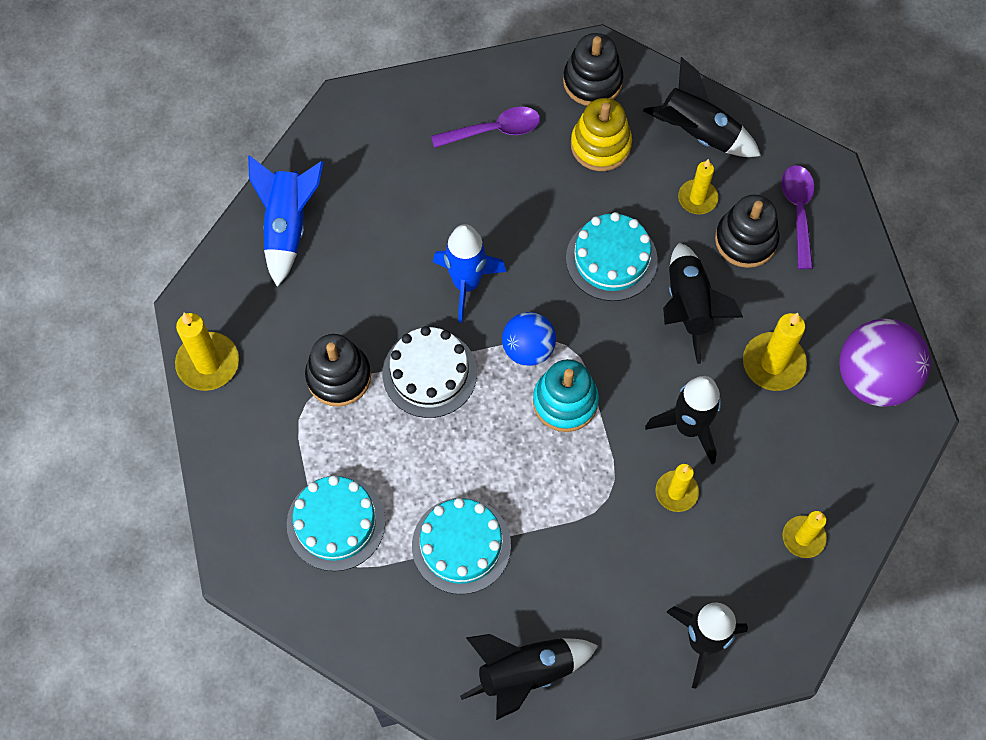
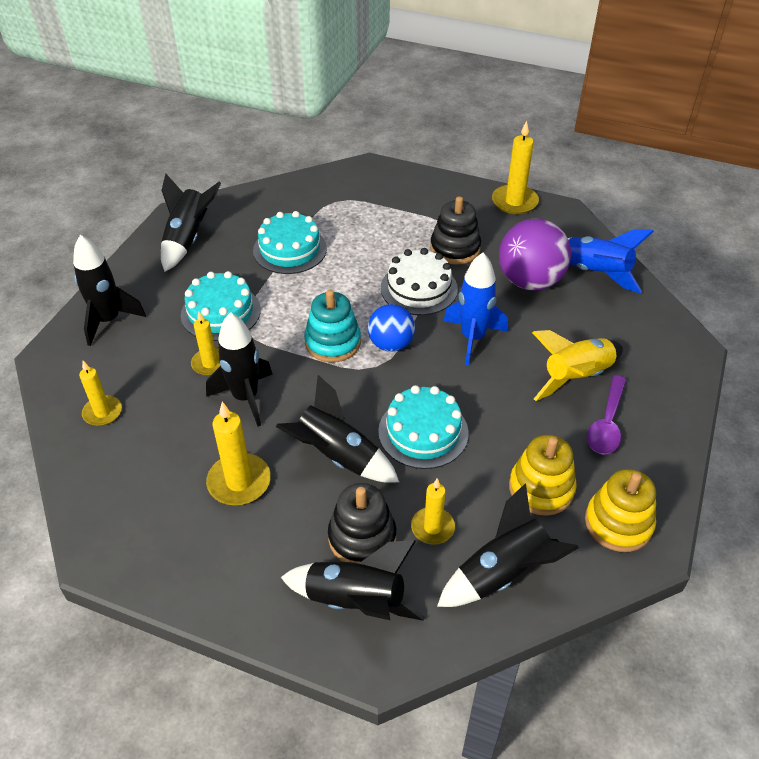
camera: 125 degrees right, 20 degrees down
(336, 523) = (358, 209): turquoise cake -> turquoise cake (220, 312)
(454, 176) = (576, 377): none -> yellow rocket
(592, 81) = (618, 523): black stacking toy -> yellow stacking toy
(798, 211) = (355, 601): purple spoon -> black rocket
(874, 378) = (156, 544): purple ball -> purple ball (530, 281)

